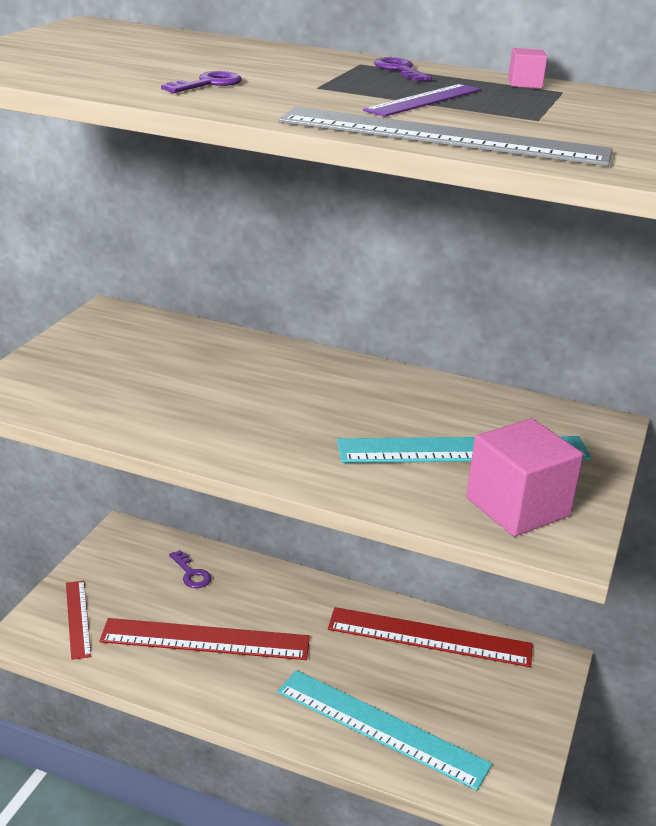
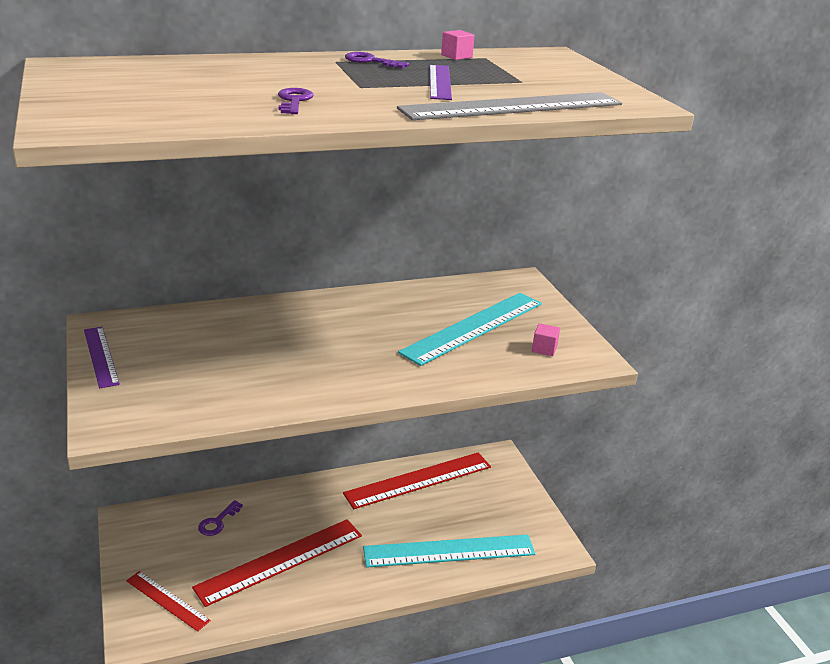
camera: 40 degrees left, 0 degrees up
(72, 337) = (101, 356): none -> purple ruler
(191, 573) = (218, 522): purple key -> purple key turned 105 degrees clockwise
(517, 507) = (544, 349): pink cube -> pink cube, size x0.42

